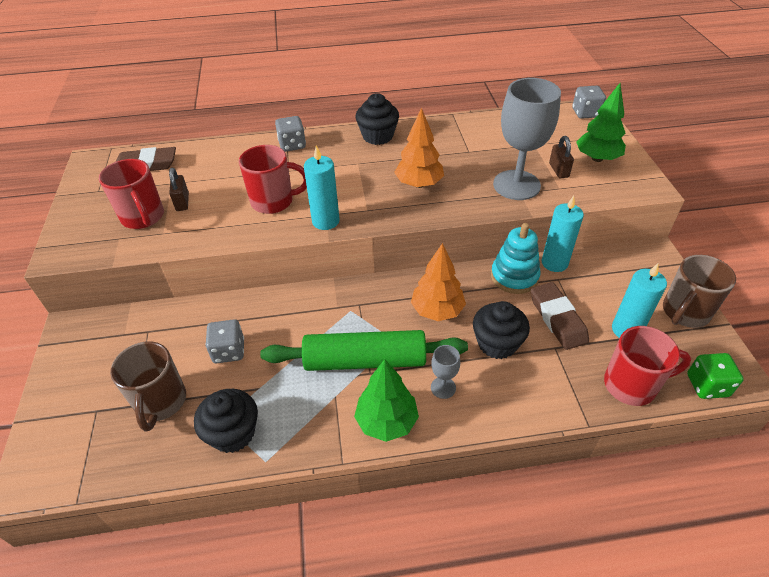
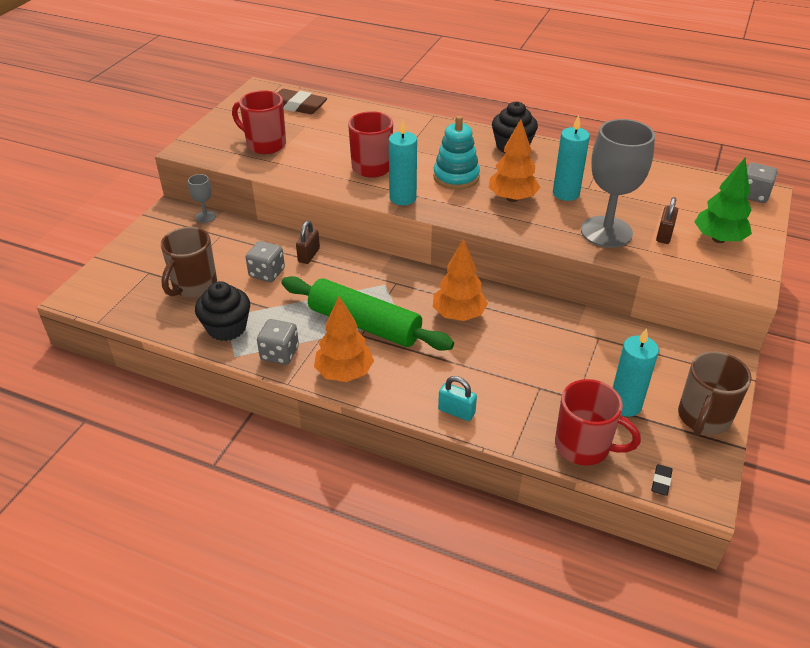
camera: 30 degrees right, 5 degrees down
(143, 217) = (265, 144): red mug -> red mug turned 120 degrees clockwise
(182, 202) = (302, 143): brown padlock -> brown padlock (309, 255)
(292, 145) = (428, 129): grey dice -> grey dice (279, 353)
(386, 422) = (344, 373): green tree -> orange tree
(443, 387) = (411, 371): grey goblet -> grey goblet (205, 217)
(497, 343) = (489, 361): black cupcake -> none
(512, 407) = (456, 411): none -> turquoise padlock
(514, 276) = (556, 318): turquoise stacking toy -> turquoise stacking toy (456, 177)
(554, 263) = (608, 323): turquoise candle -> turquoise candle (566, 193)
(557, 319) = (564, 367): brown eraser -> none
(684, 313) = (703, 418): brown mug -> brown mug turned 45 degrees counterclockwise
(707, 385) = (661, 482): green dice -> black eraser

